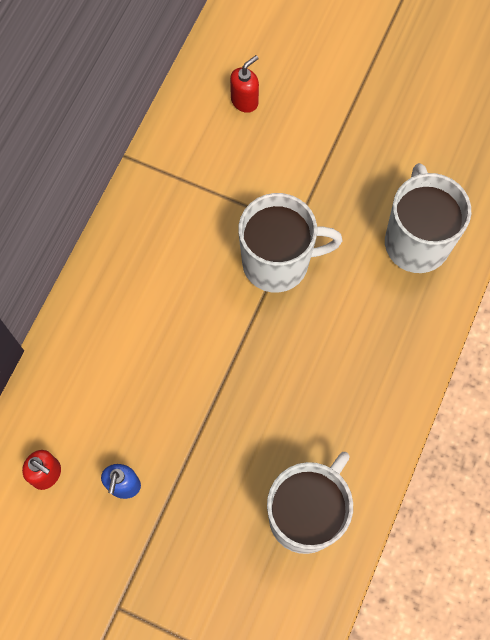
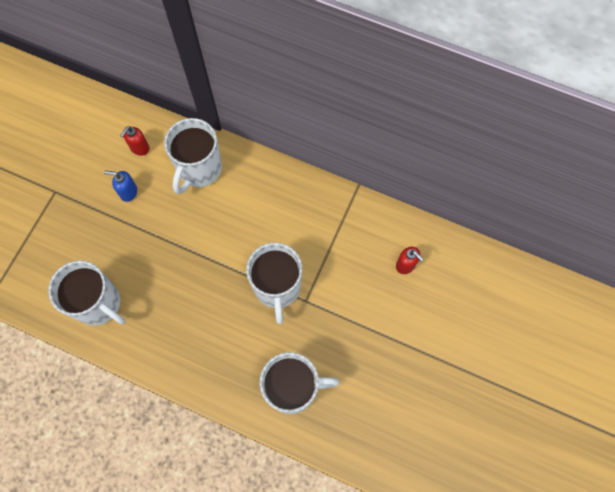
camera: 90 degrees right, 0 degrees up
(89, 378) = (199, 169): none -> white mug

